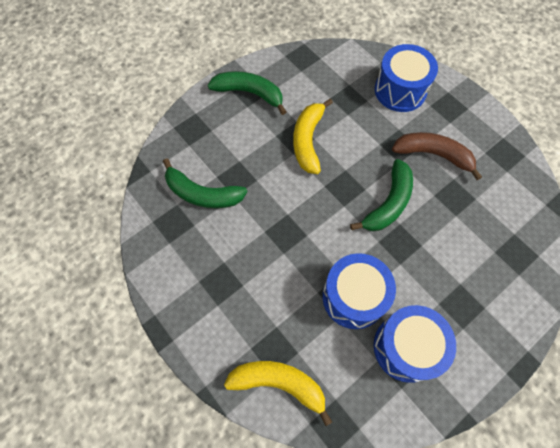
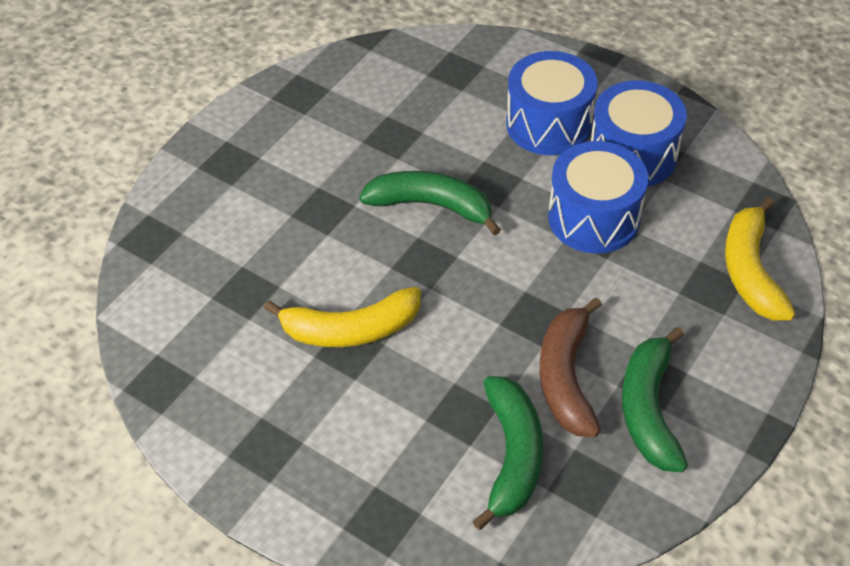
camera: 105 degrees left, 15 degrees down
(249, 93) = (270, 447): green banana -> green banana (649, 409)
(400, 90) = (209, 226): blue drum -> blue drum (548, 124)
(433, 155) = (327, 168): brown banana -> brown banana (566, 377)

